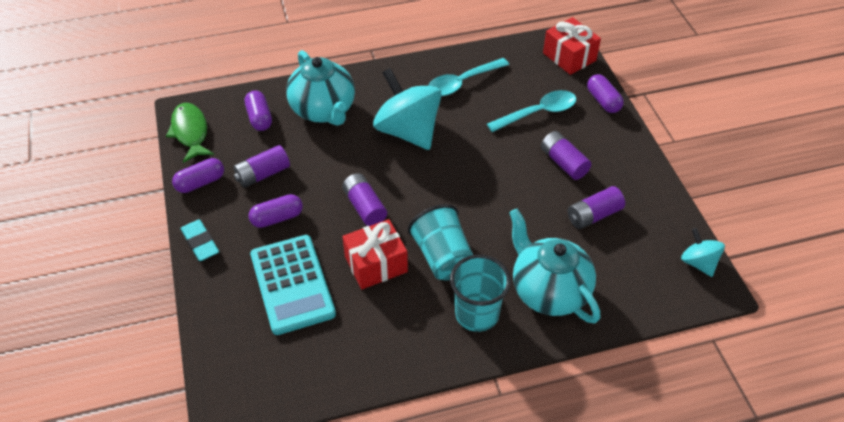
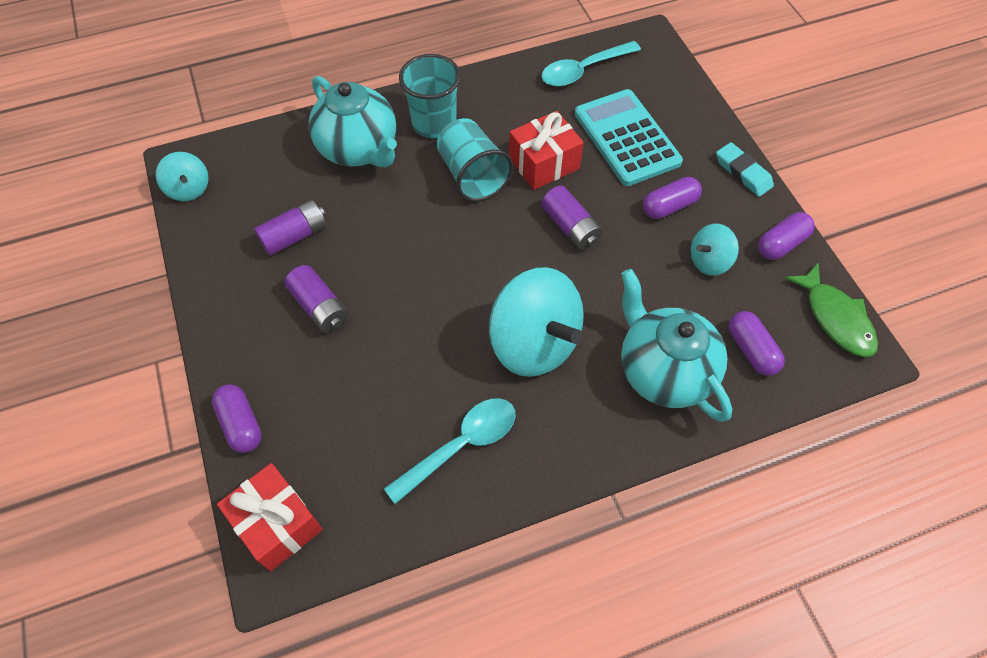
camera: 175 degrees right, 10 degrees up
(263, 174) = (709, 261): purple battery -> turquoise spinning top
(538, 113) = (345, 392): turquoise spoon -> turquoise spoon (583, 70)

